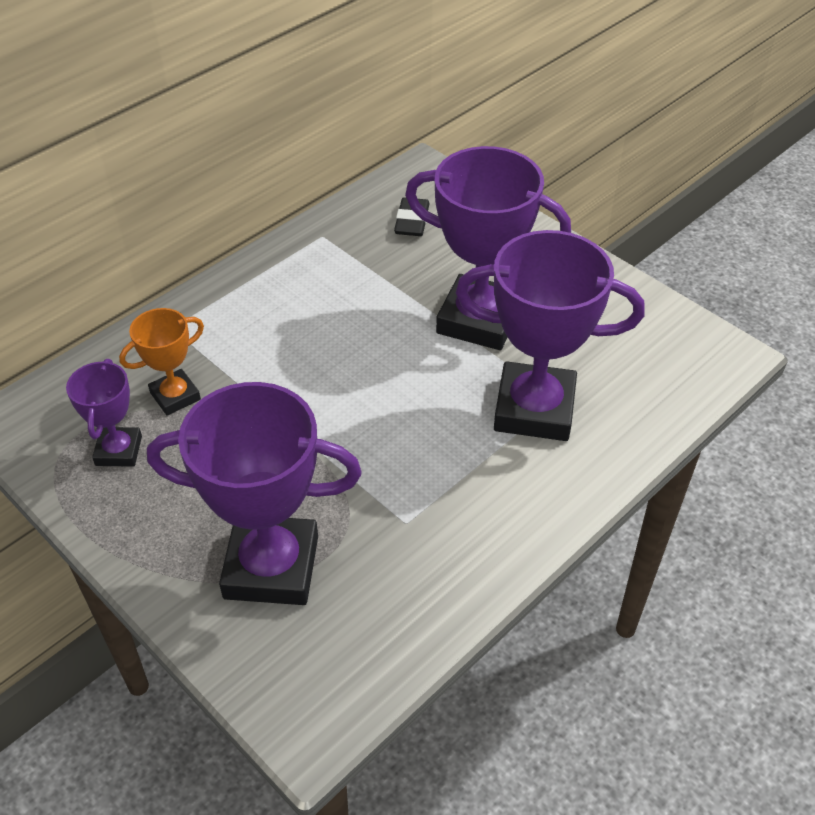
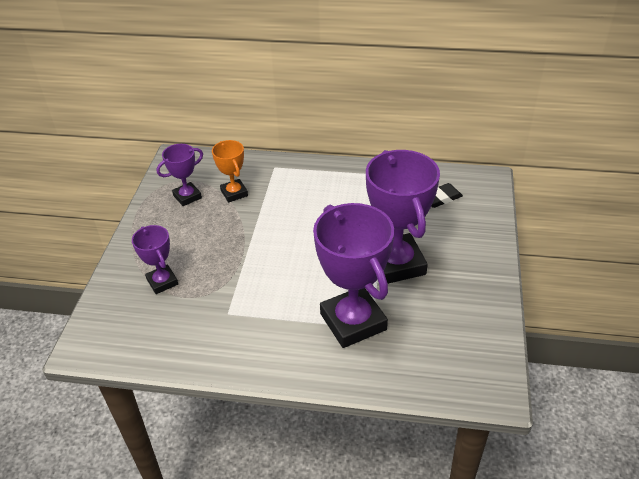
camera: 55 degrees right, 5 degrees down
(175, 396) = (234, 193): orange trophy -> orange trophy turned 45 degrees clockwise
(271, 567) = (162, 282): purple trophy -> purple trophy, size x0.52

